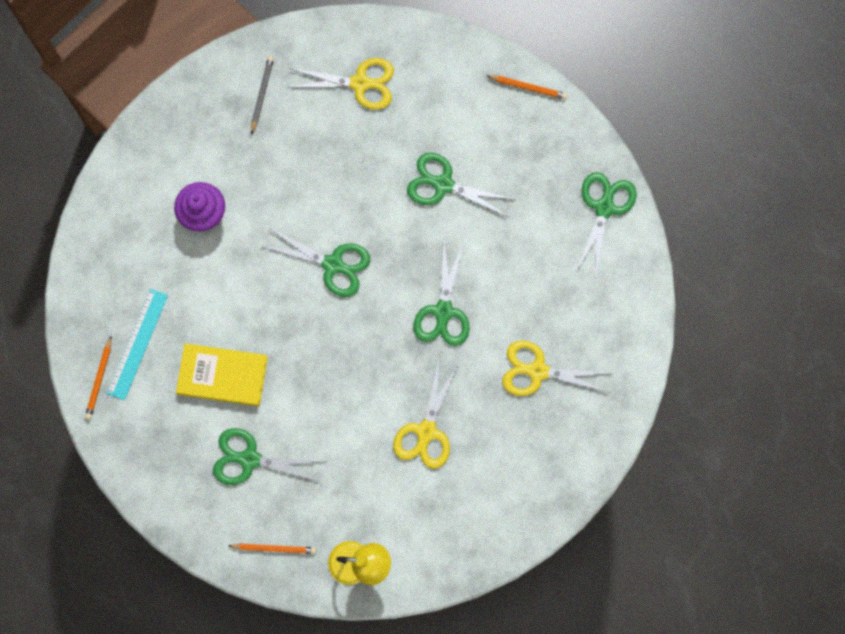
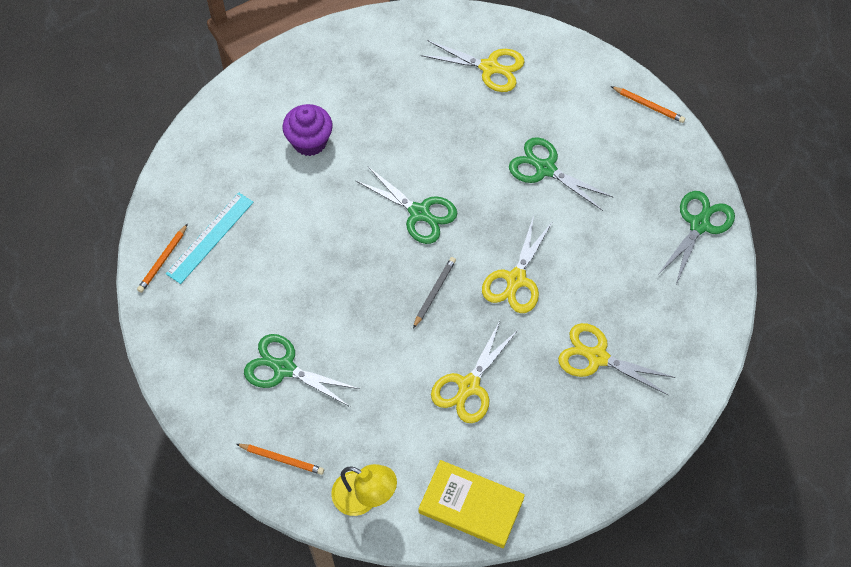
camera: 15 degrees right, 15 degrees down
(222, 376) = (282, 285): yellow book -> yellow book (471, 505)
(262, 94) = (396, 56): grey pencil -> grey pencil (434, 292)
(443, 311) = (516, 279): green scissors -> yellow scissors

